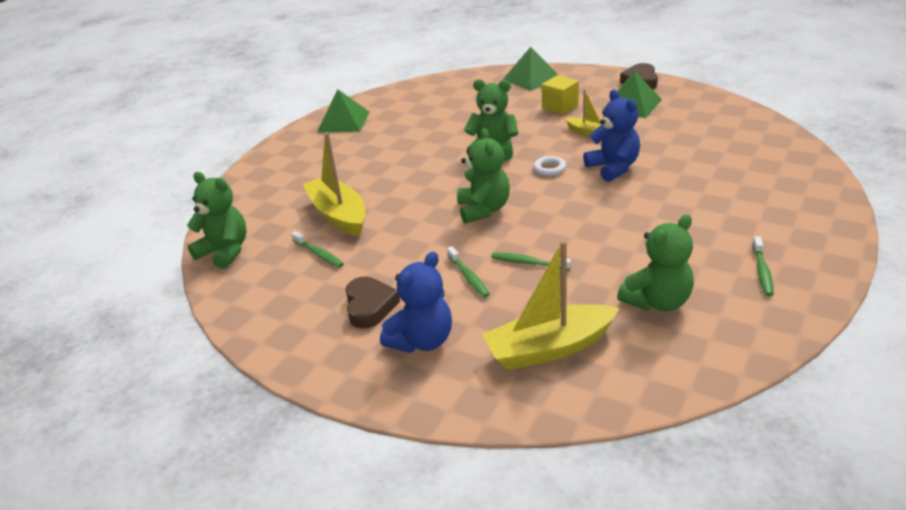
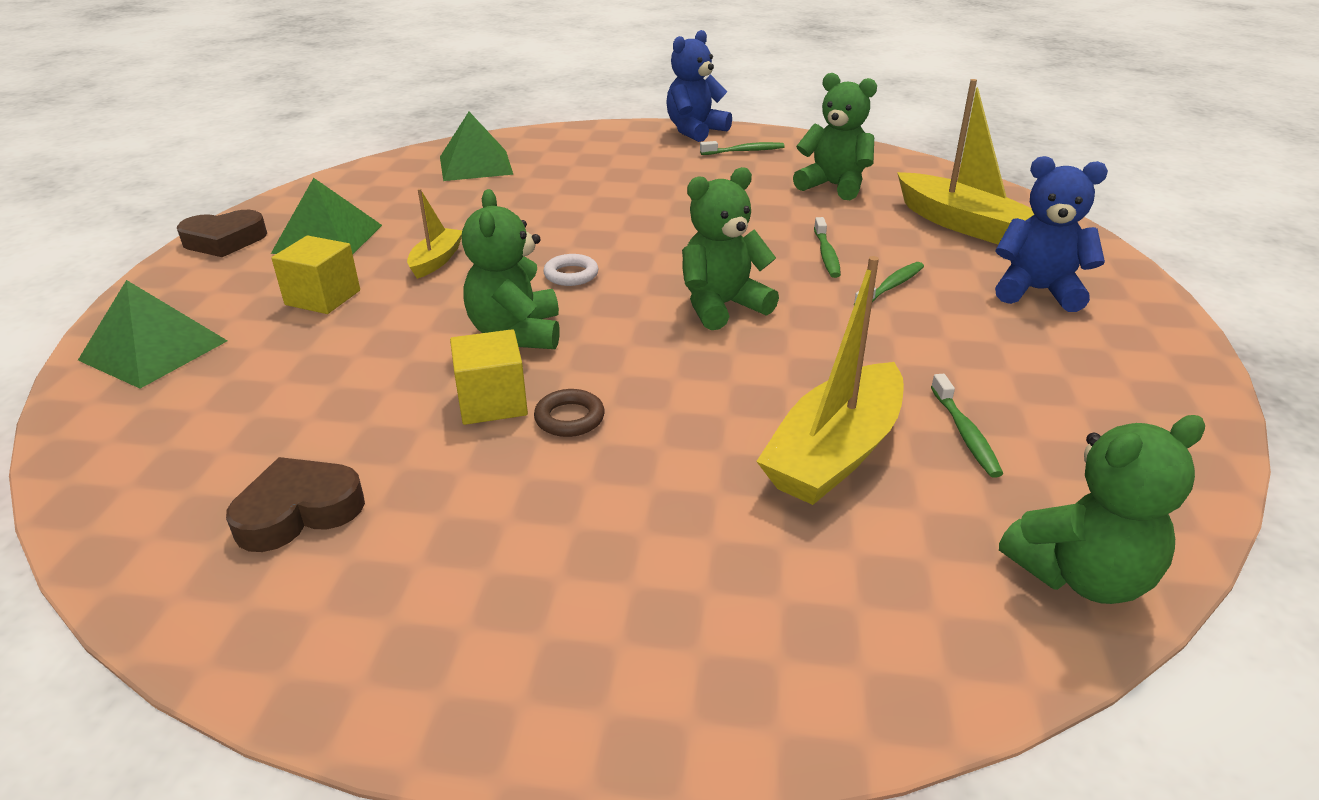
camera: 115 degrees left, 0 degrees up
(225, 251) = (1081, 576): green teddy bear -> green teddy bear turned 120 degrees counterclockwise
(319, 254) = (965, 434): green toothbrush -> green toothbrush turned 150 degrees clockwise
(343, 122) = (366, 617): green pyramid -> green pyramid (475, 165)
(370, 306) = (1025, 343): brown heart -> brown heart (298, 511)
(414, 158) = (569, 418): none -> brown ring
(439, 143) = (492, 402): none -> yellow cube
(613, 168) = (555, 231): blue teddy bear -> blue teddy bear (695, 131)

